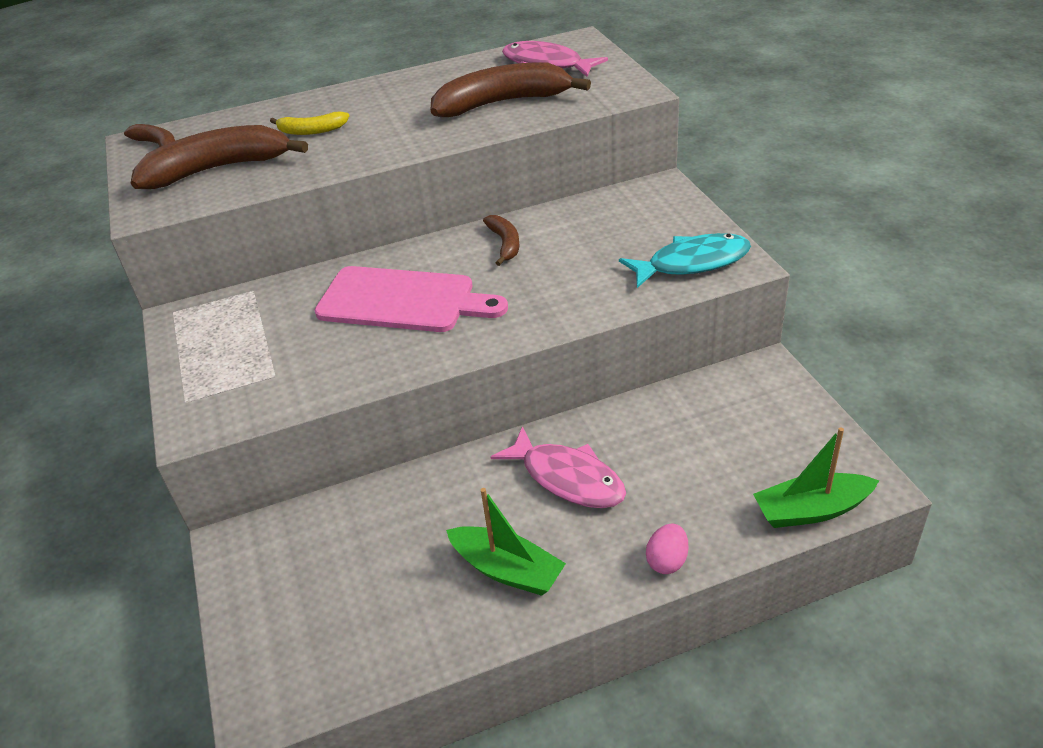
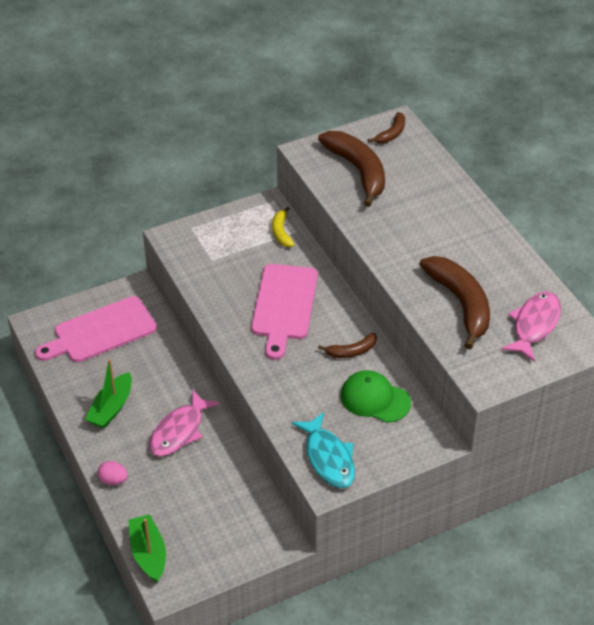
camera: 80 degrees right, 5 degrees up
(312, 131) = (413, 205): yellow banana -> yellow banana (281, 232)
(320, 593) = (101, 331): none -> pink cutting board
(591, 227) = (375, 399): none -> green cap

